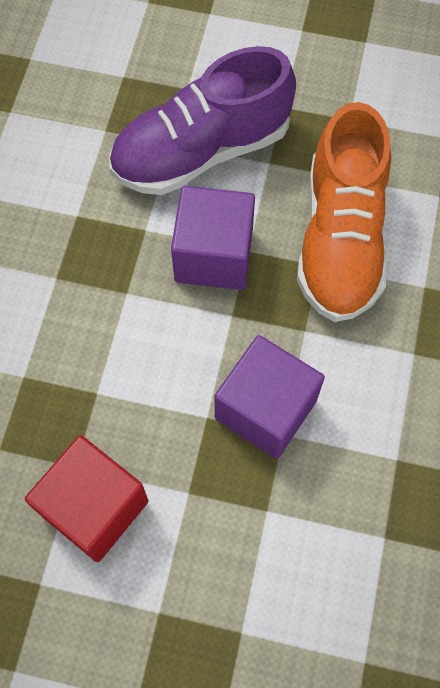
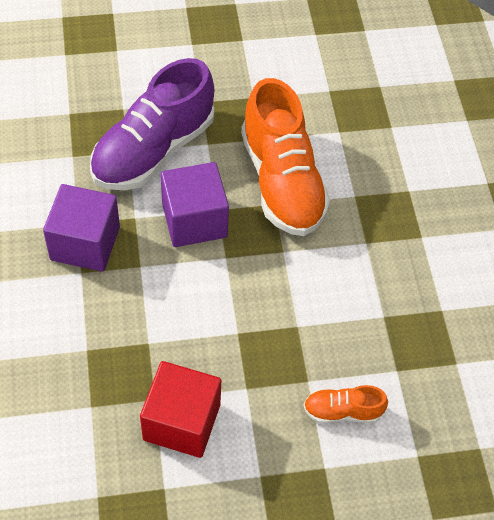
camera: 25 degrees left, 10 degrees down
(266, 409) = (278, 313): purple cube -> purple cube (85, 243)
(293, 567) = (342, 411): none -> orange shoe

